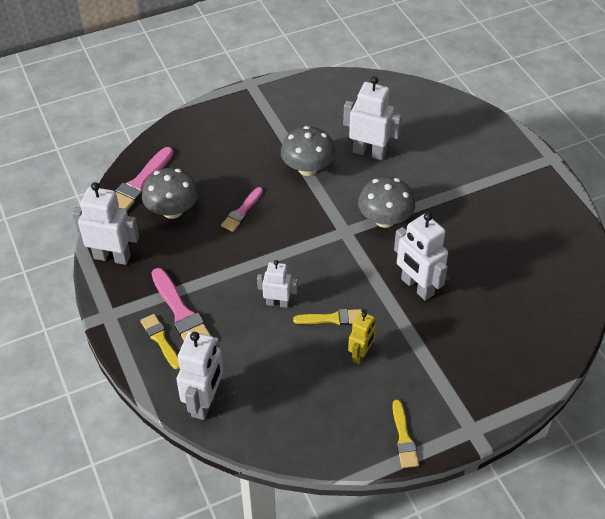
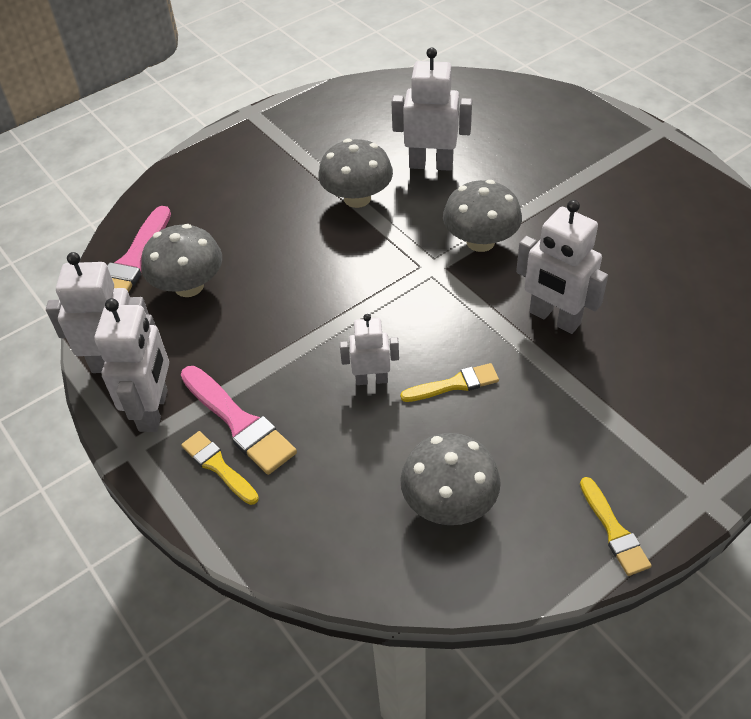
camera: 10 degrees left, 0 degrees up
(205, 402) = (309, 544): white robot -> white robot (154, 410)
(242, 212) = (285, 269): pink brush -> none
(302, 396) = (449, 503): none -> grey mushroom
(361, 354) = (511, 425): yellow robot -> none

